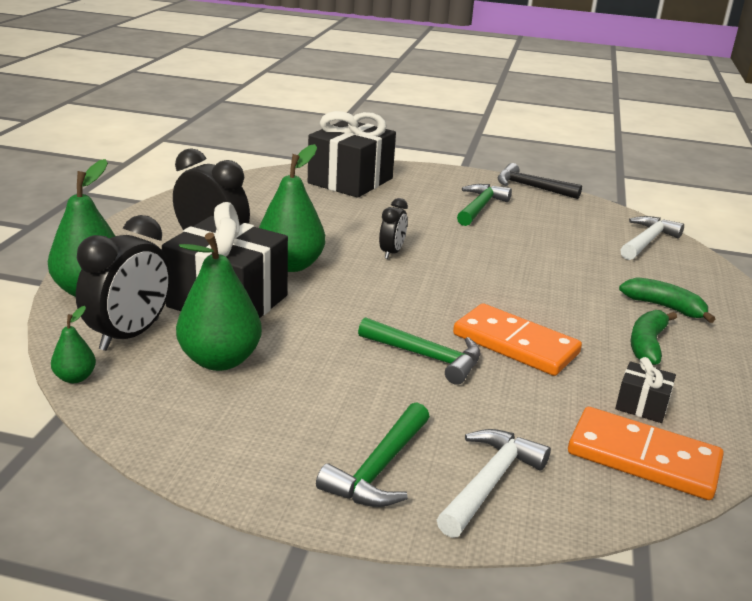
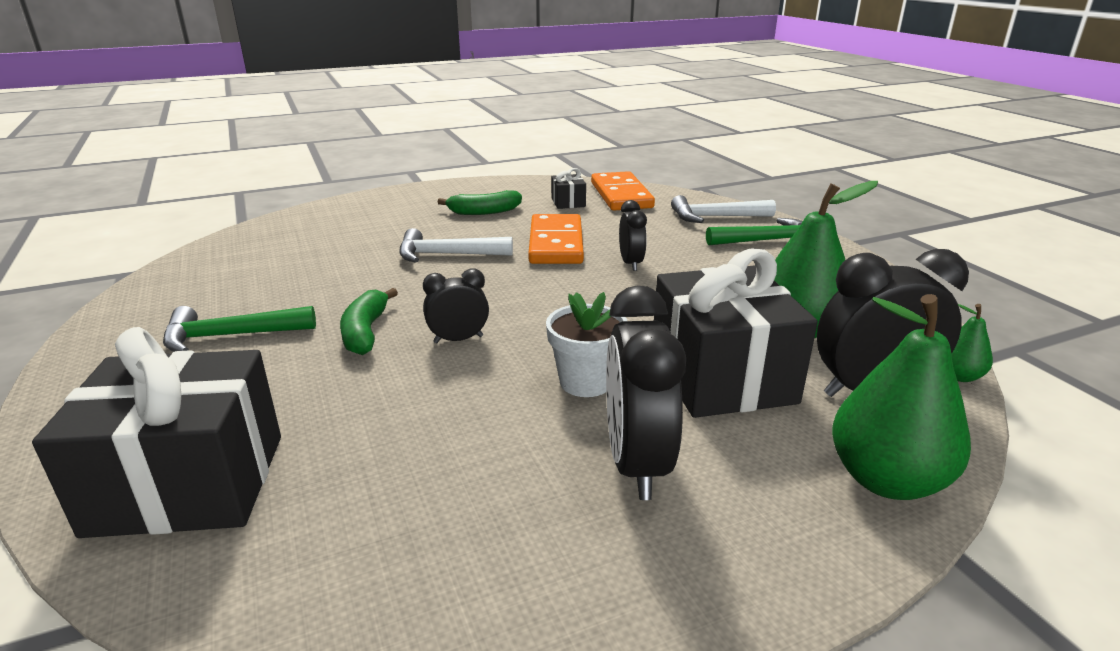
camera: 125 degrees left, 0 degrees up
(291, 265) = (585, 382): green pear -> white flower pot
(426, 357) = (631, 263): green hammer -> black clock
(531, 187) = (103, 327): black hammer -> none
(647, 241) = (258, 241): white hammer -> white hammer (447, 255)
(664, 307) = (409, 216): green banana -> green banana (366, 332)

